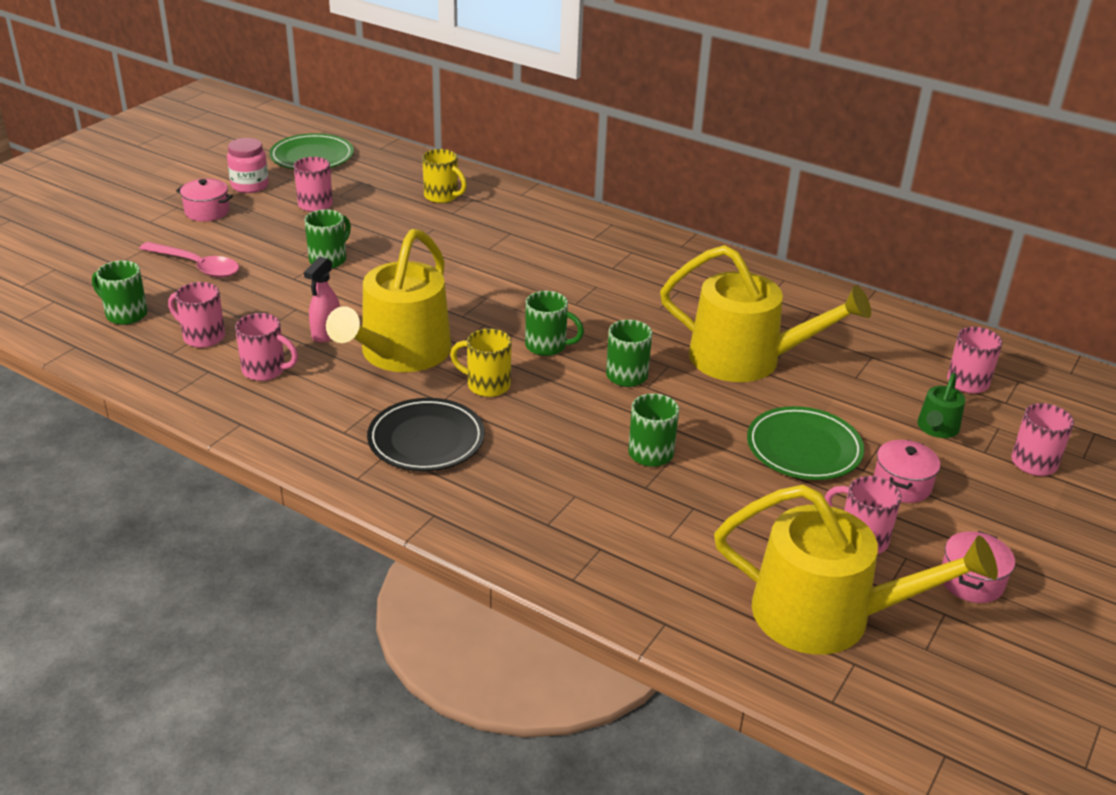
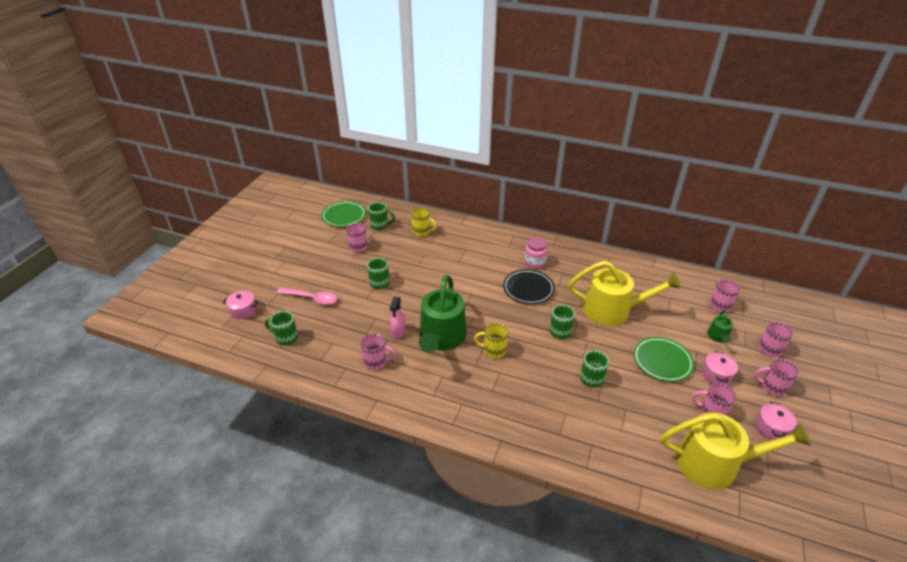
camera: 10 degrees left, 5 degrees up
(202, 337) = (333, 345): pink mug -> pink mug (772, 387)
(207, 212) = (302, 261): pink pot -> pink pot (243, 310)
(250, 186) = (318, 240): pink jar -> pink jar (535, 262)
(400, 353) = (441, 338): yellow watering can -> green watering can
(426, 440) = (477, 392): black plate -> black plate (528, 289)
(547, 346) = (513, 319): green mug -> green mug (380, 225)

